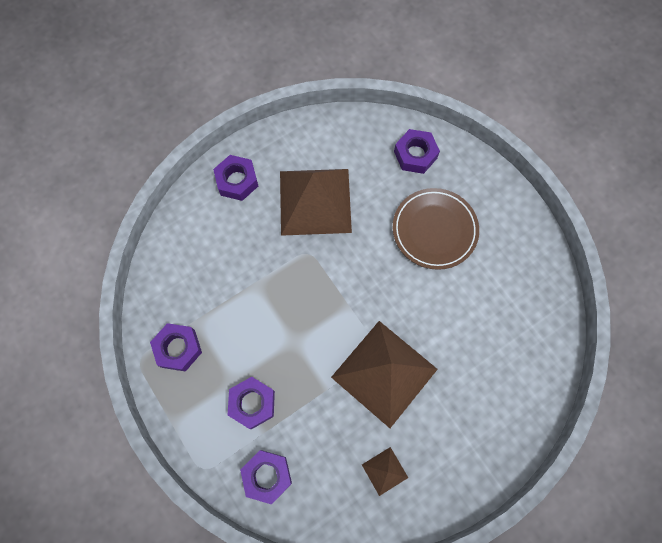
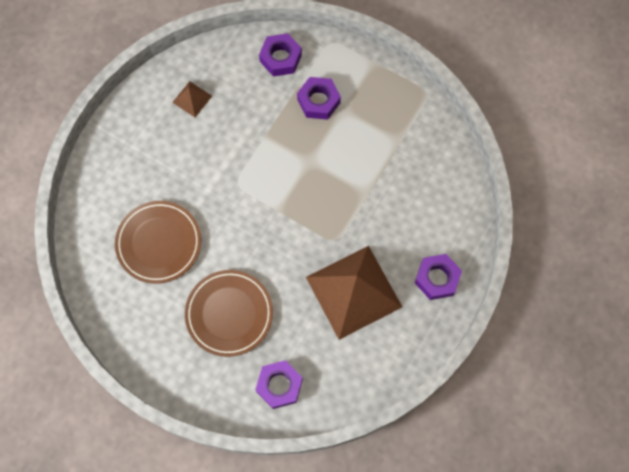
camera: 155 degrees right, 0 degrees up
(178, 348) = (401, 114): purple nut -> none
(384, 373) = (222, 169): brown pyramid -> none
(476, 324) = (159, 243): none -> brown plate

